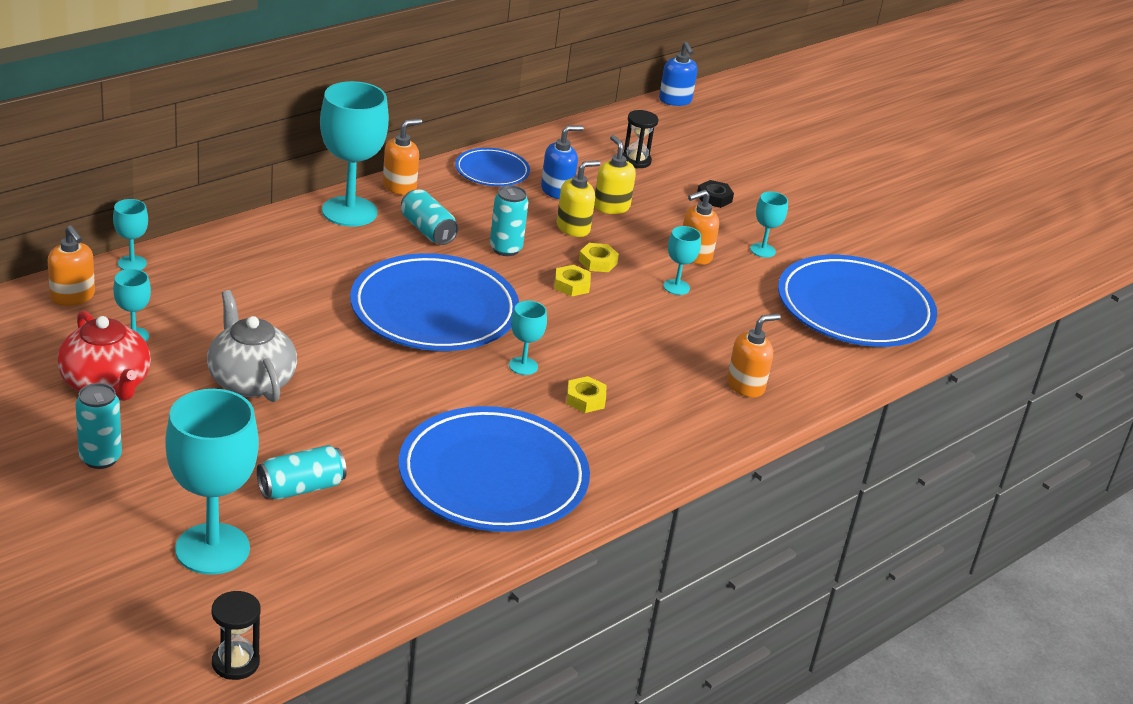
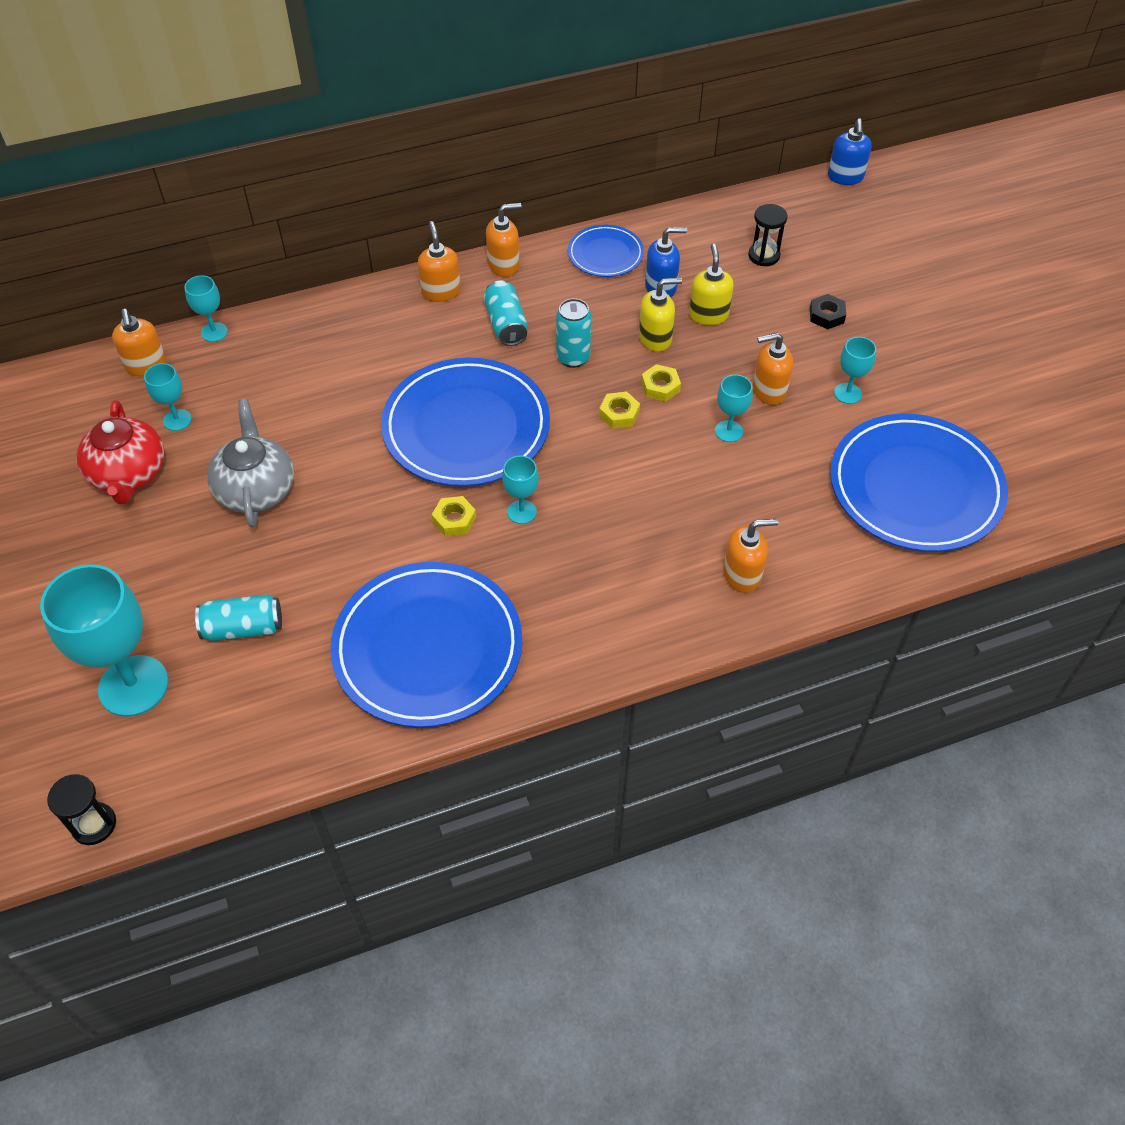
camera: 25 degrees right, 20 degrees up
(100, 458) = (86, 560): turquoise can -> none
(349, 211) = (441, 291): turquoise goblet -> orange soap dispenser
(585, 399) = (564, 565): yellow nut -> yellow nut (454, 520)

